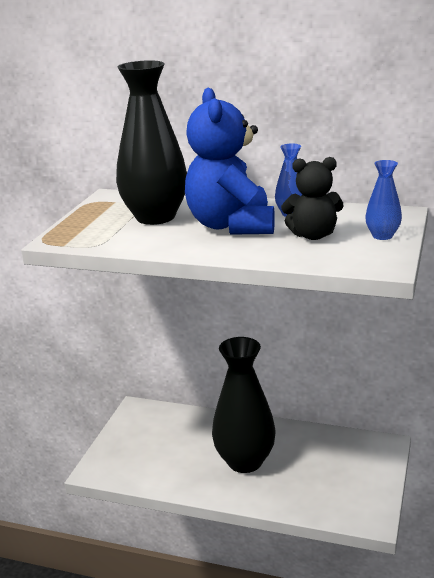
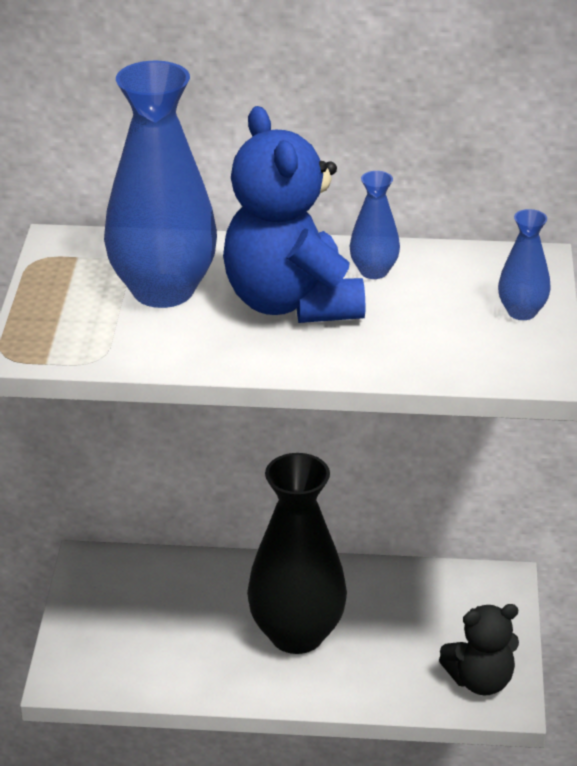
camera: 15 degrees left, 10 degrees up
(155, 217) = (163, 290): black vase -> blue vase
(313, 235) = (422, 317): black teddy bear -> black teddy bear (480, 681)

